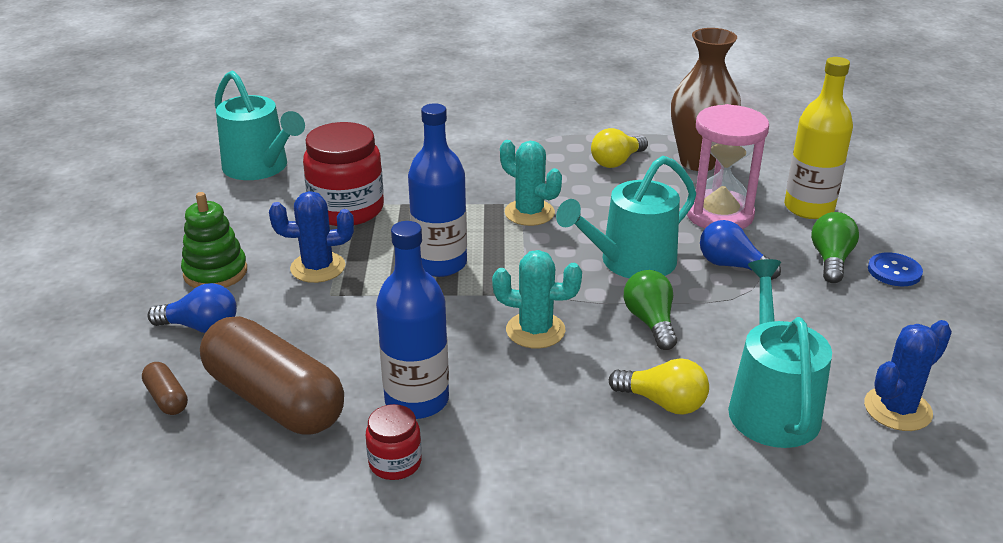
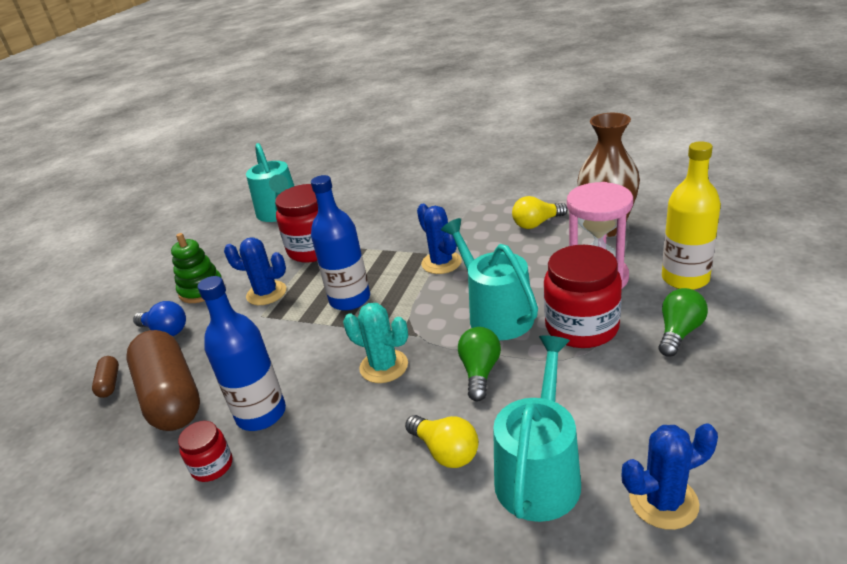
camera: 25 degrees right, 0 degrees up
(529, 213) = (441, 263): turquoise cactus -> blue cactus
(630, 262) = (496, 314): turquoise watering can -> turquoise watering can turned 75 degrees clockwise
(732, 265) = (581, 327): blue light bulb -> red jar
(894, 271) = (738, 351): blue button -> none

